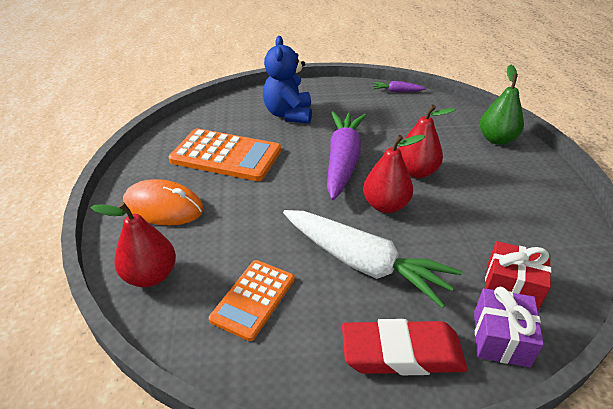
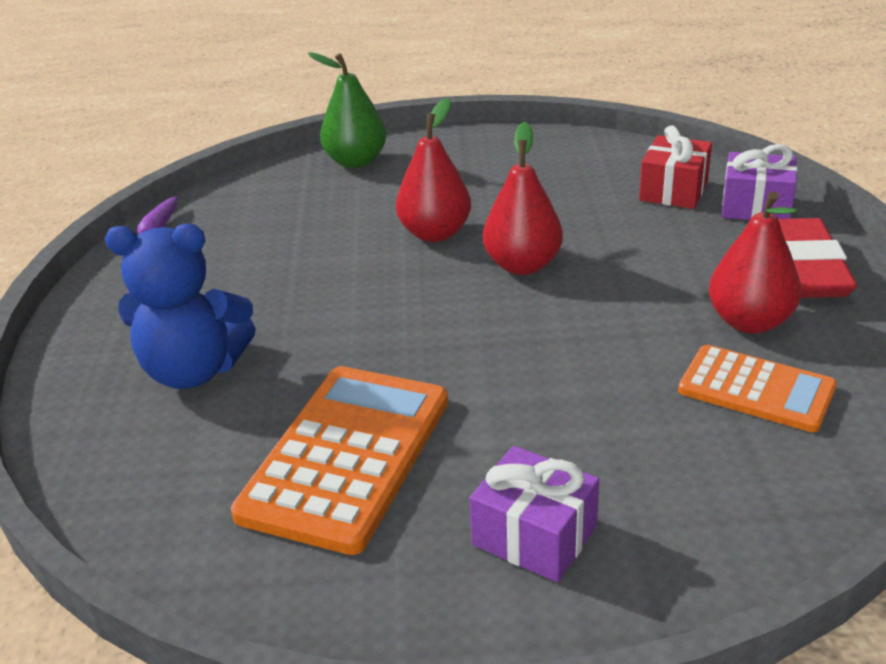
camera: 85 degrees left, 5 degrees down
(150, 276) = (739, 519): red pear -> red pear (749, 322)
(163, 207) = (534, 535): orange mouse -> purple gift
(343, 161) = (392, 302): purple carrot -> none
(363, 263) = (657, 289): white carrot -> none

